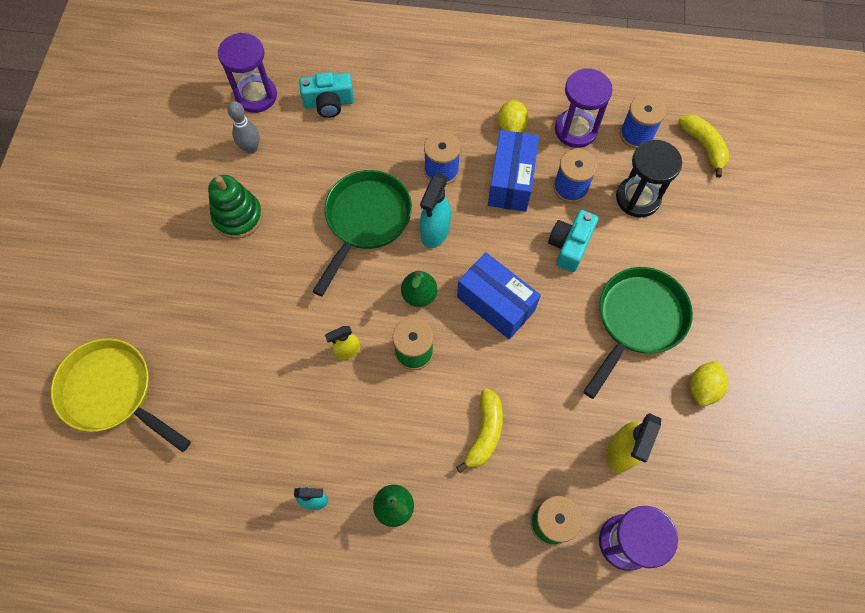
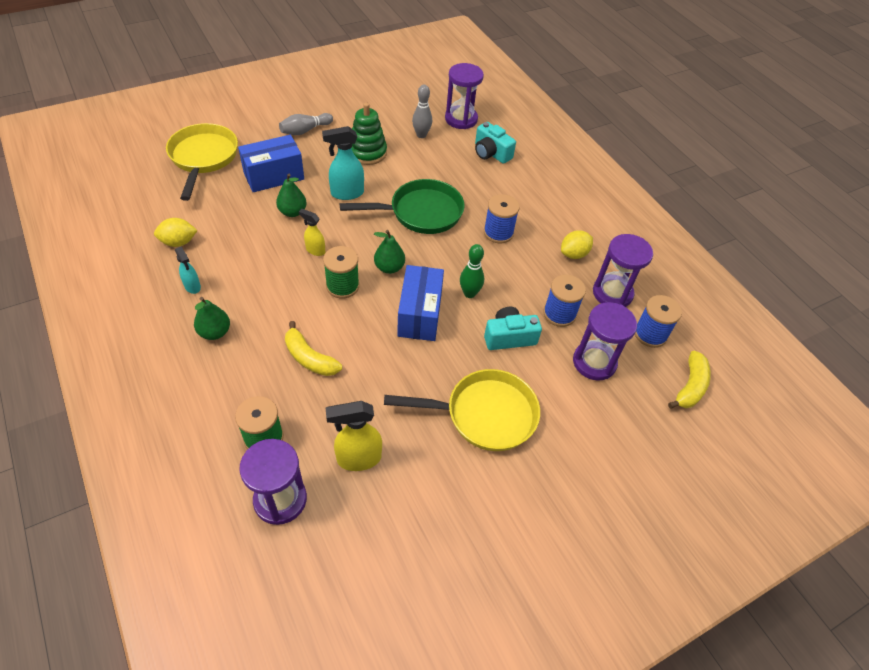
camera: 50 degrees right, 15 degrees down
(151, 258) = (305, 130): none -> grey bowling pin
(275, 343) = (292, 212): none -> green pear
(435, 232) = (446, 252): turquoise spray bottle -> turquoise spray bottle (346, 193)
(484, 433) = (309, 358): yellow banana -> yellow banana turned 60 degrees clockwise
(499, 245) = (469, 293): none -> green bowling pin
(511, 181) = (528, 275): blue box -> blue box (274, 176)
(637, 198) = (594, 362): black hourglass -> purple hourglass
(637, 320) = (484, 414): green pan -> yellow pan
(702, 388) = (462, 494): yellow lemon -> yellow lemon (178, 242)

